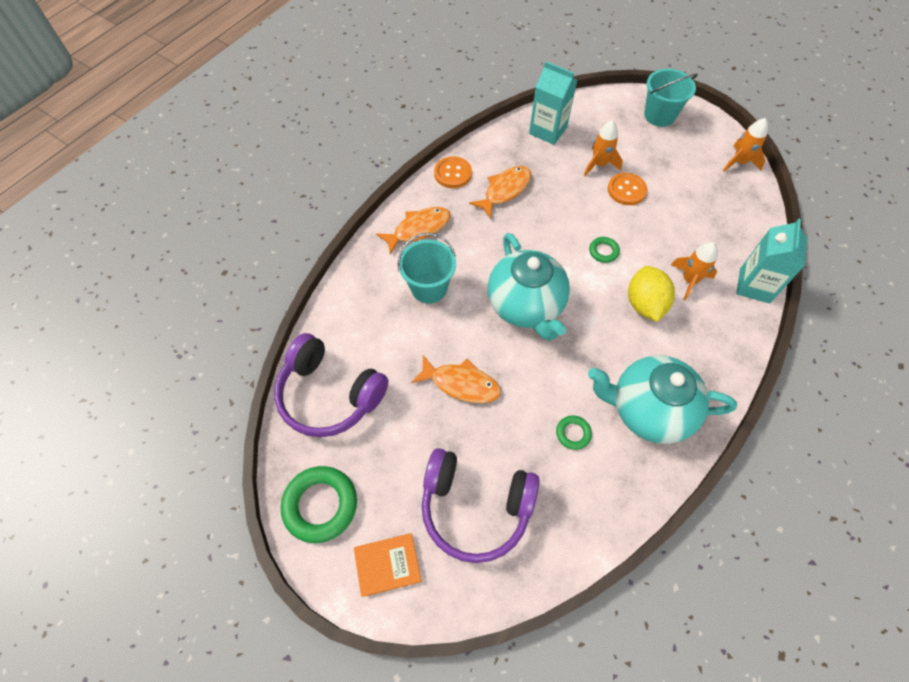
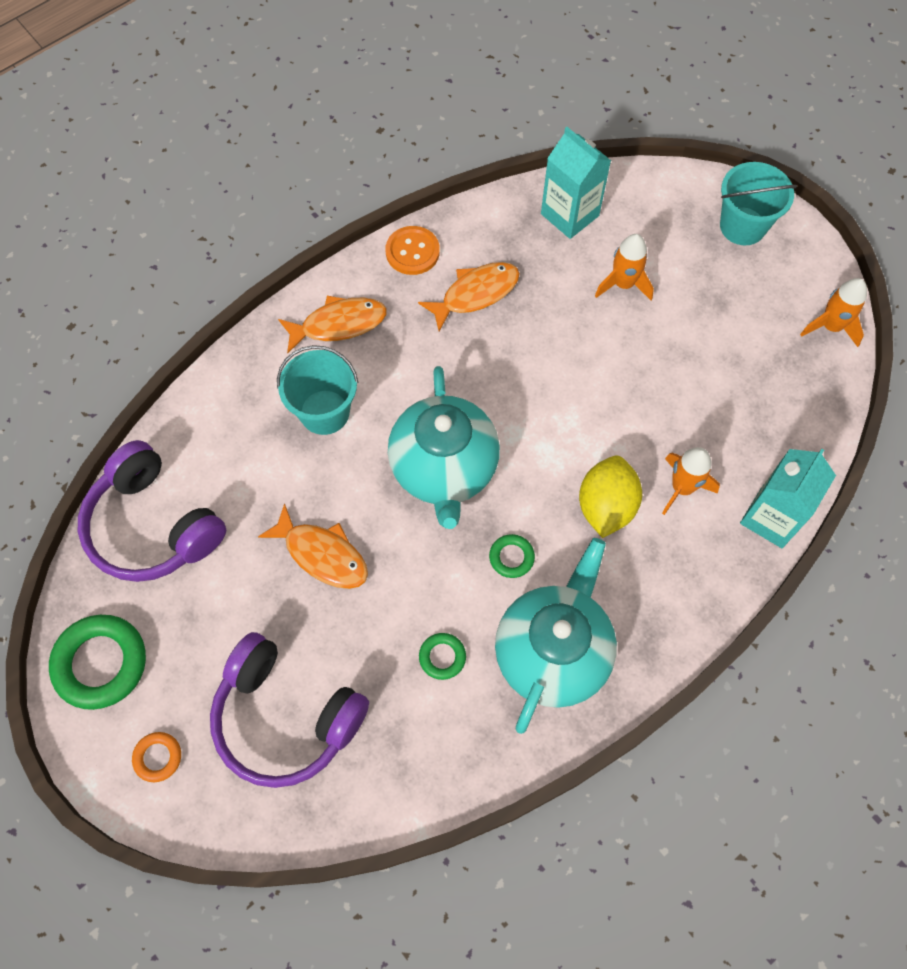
camera: 15 degrees right, 5 degrees up
(387, 565) = (158, 757): orange book -> orange ring
(603, 251) = (579, 416): green ring -> green ring (511, 557)
(626, 190) = (647, 332): orange button -> none
(648, 410) = (553, 652): turquoise teapot -> turquoise teapot turned 90 degrees clockwise

